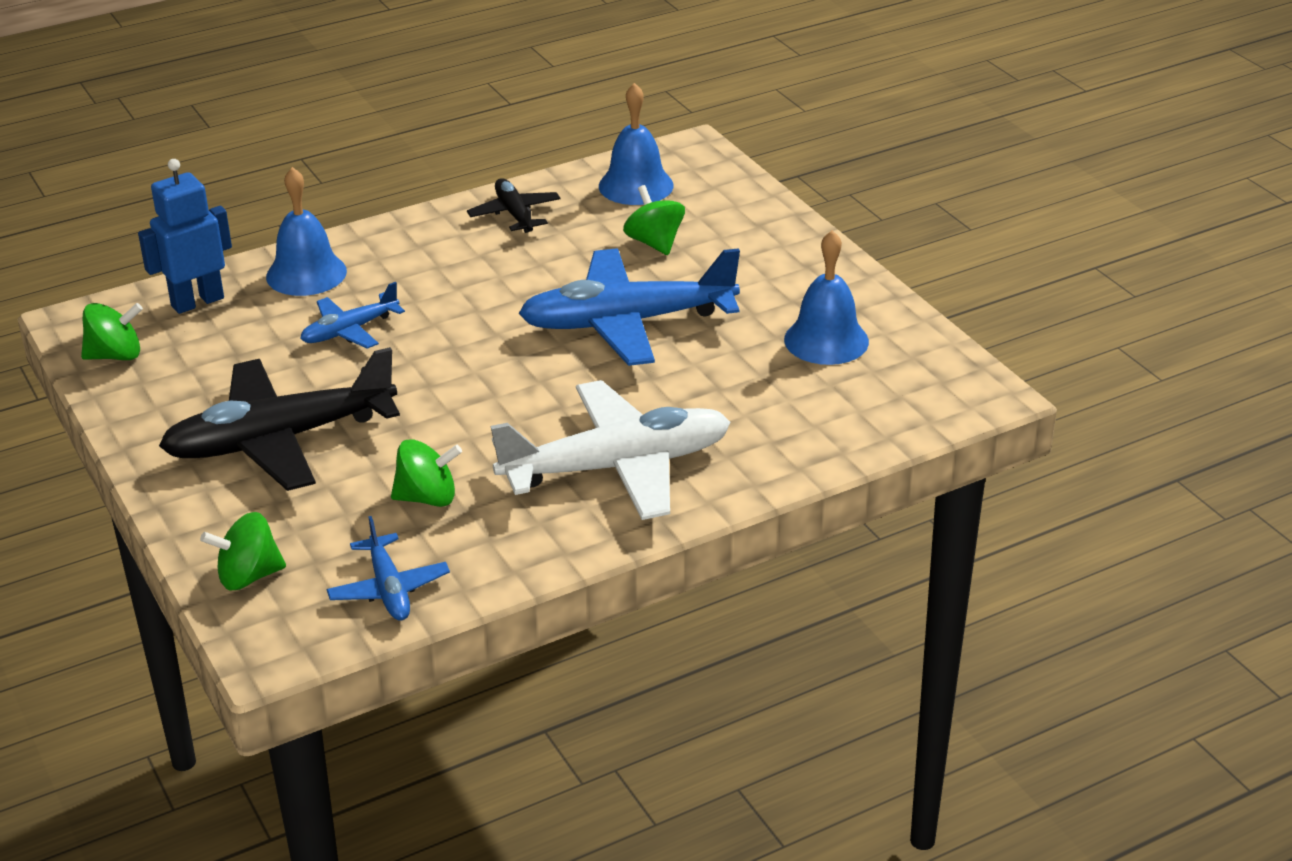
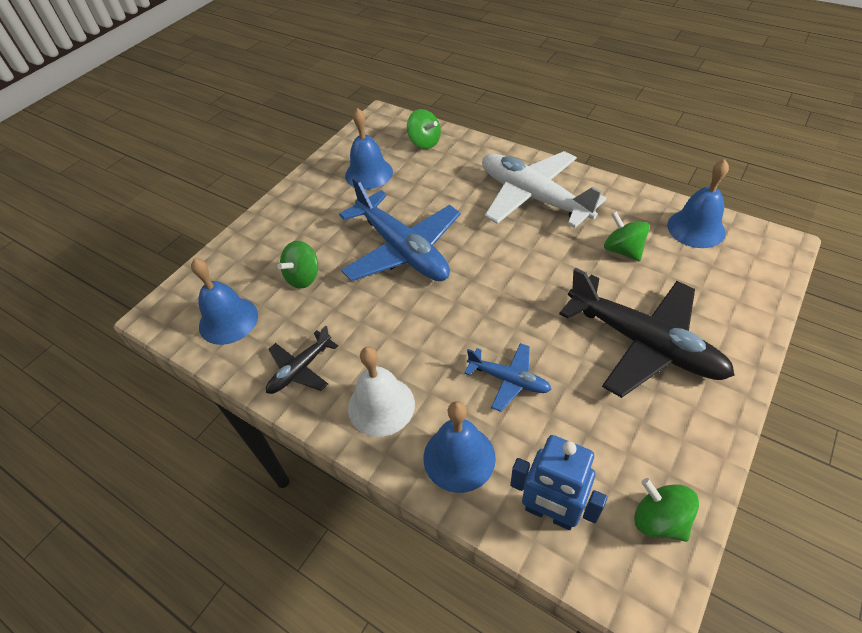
camera: 115 degrees left, 15 degrees up
(248, 576) = (751, 284): green spinning top -> green spinning top (424, 142)
(389, 589) = (696, 228): blue plane -> blue bell
(414, 248) = (381, 406): none -> white bell

